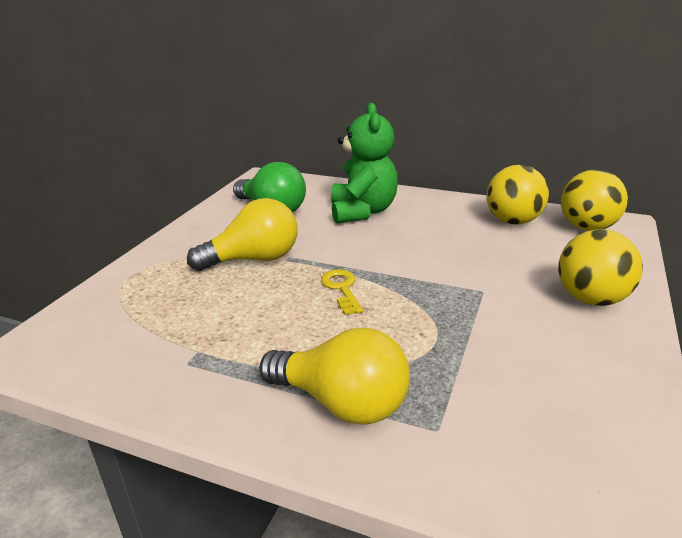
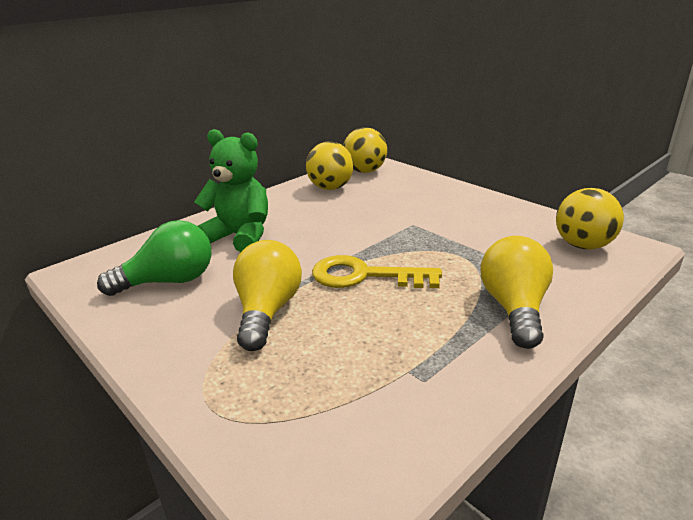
camera: 65 degrees left, 0 degrees up
(342, 289) = (364, 276): yellow key -> yellow key, size x1.76
(342, 403) = (514, 308): yellow light bulb -> yellow light bulb turned 45 degrees counterclockwise
(591, 299) = (448, 197): yellow ball -> yellow ball (583, 245)

